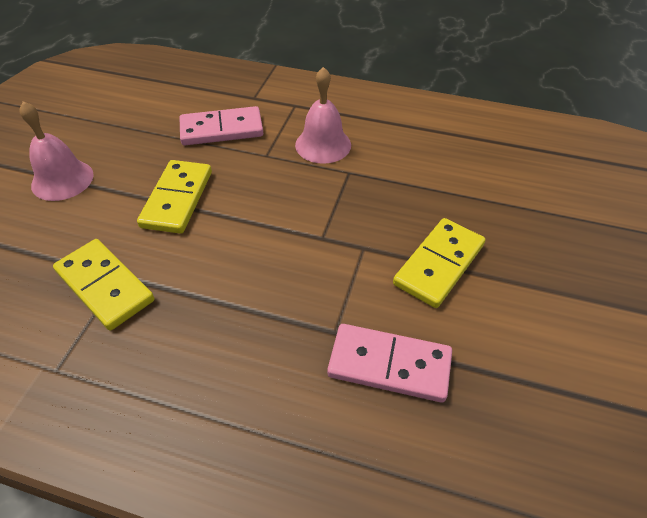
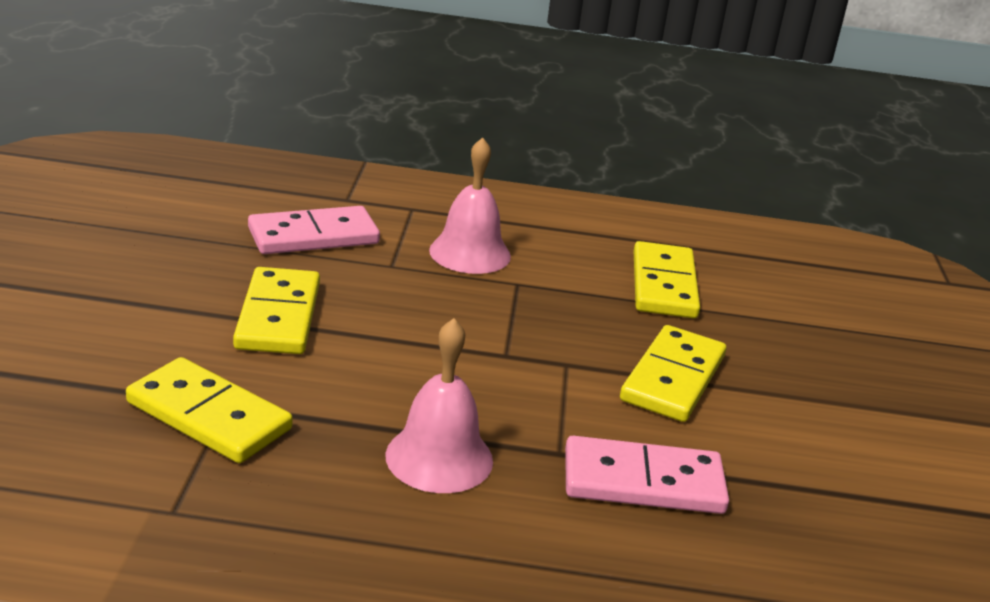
camera: 15 degrees left, 20 degrees down
(62, 180) = (86, 296): pink bell -> pink bell (439, 457)
(455, 175) = (663, 285): none -> yellow domino

